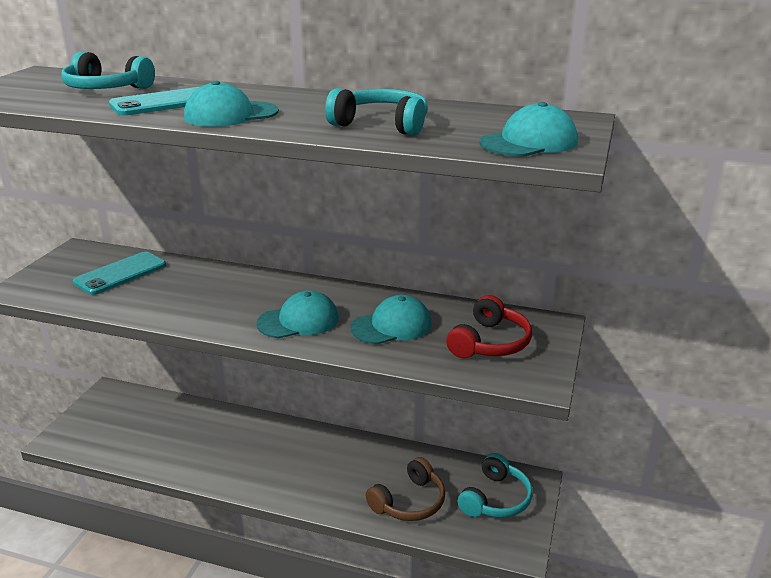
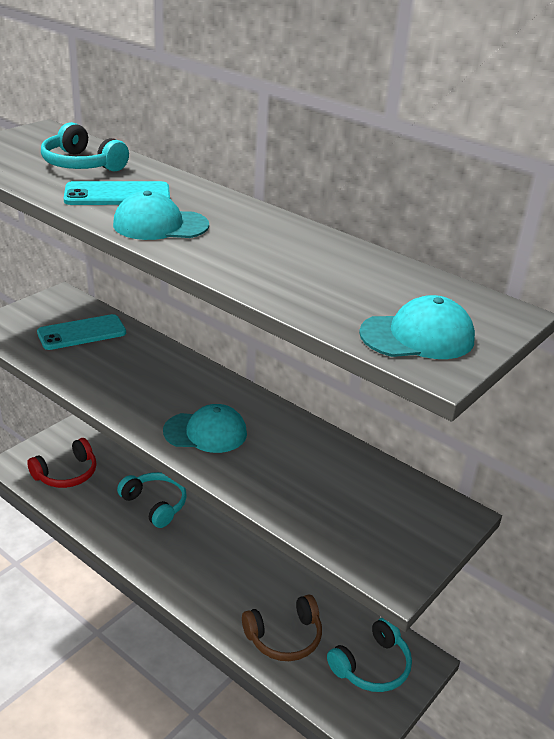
camera: 20 degrees right, 5 degrees up
(381, 125) = (289, 273): turquoise headphones -> turquoise headphones (155, 504)
(392, 326) = (290, 465): turquoise cap -> none
(489, 343) = (375, 516): red headphones -> red headphones (66, 473)

